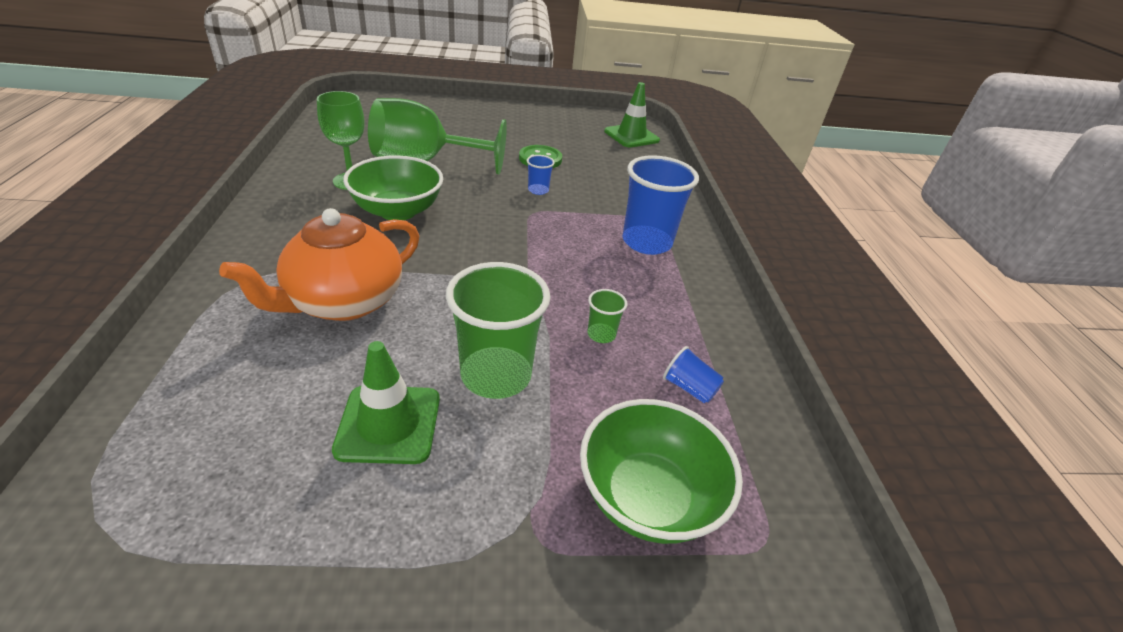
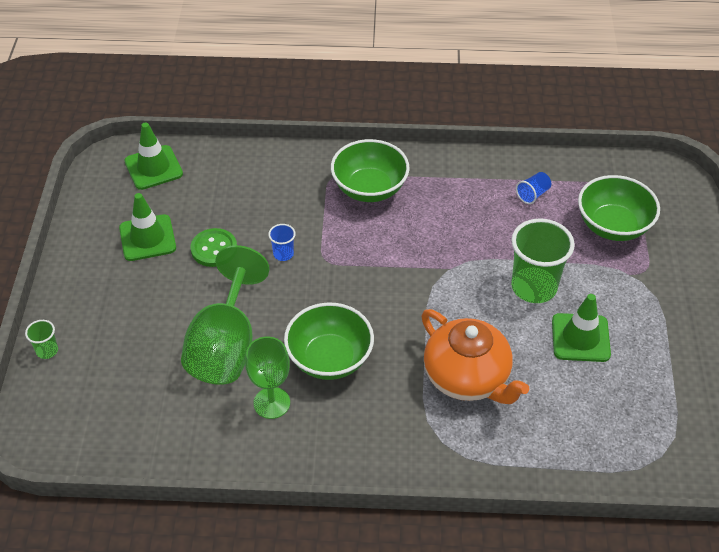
camera: 80 degrees left, 10 degrees up
(549, 133) = (147, 238): none -> green traffic cone
(601, 334) = (488, 230): green cup -> green cup (47, 351)
(646, 242) = (369, 188): blue cup -> green bowl

